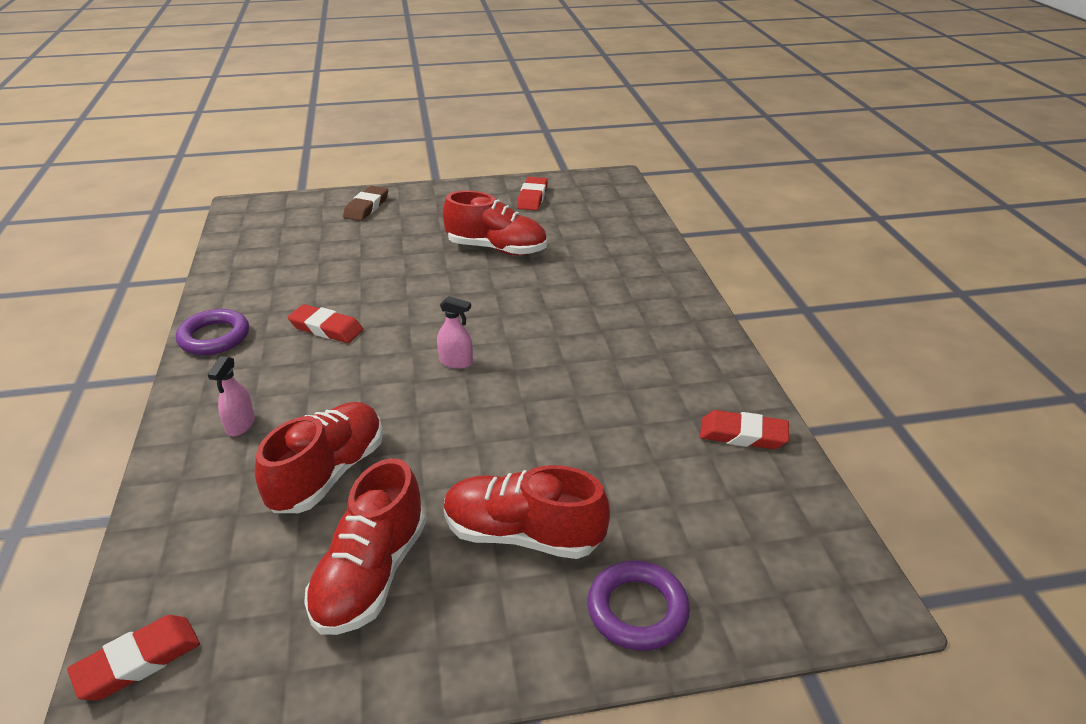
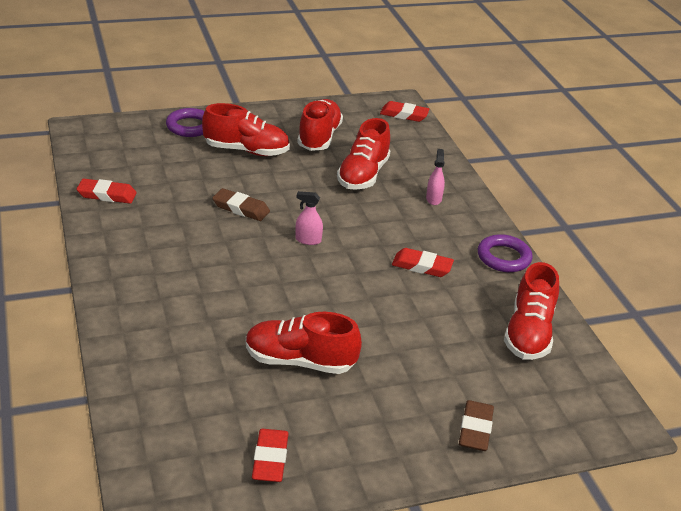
camera: 170 degrees right, 0 degrees up
(138, 662) = (404, 115): red eraser -> red eraser turned 60 degrees clockwise
(260, 264) = (528, 333): none -> red shoe
(541, 410) = (241, 208): none -> brown eraser

